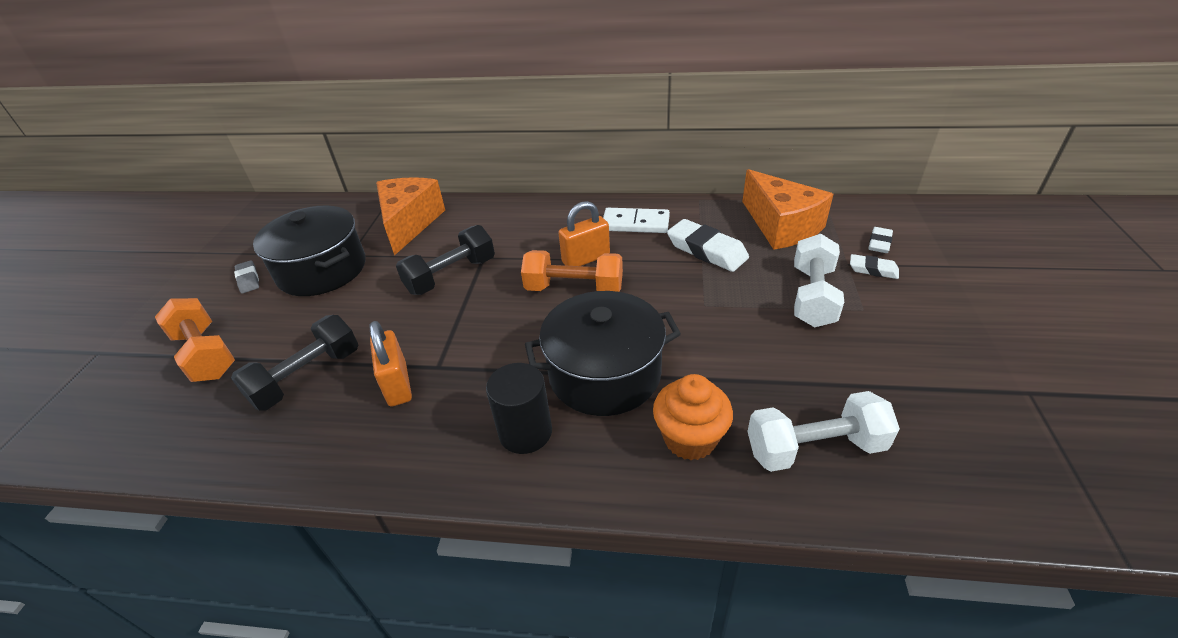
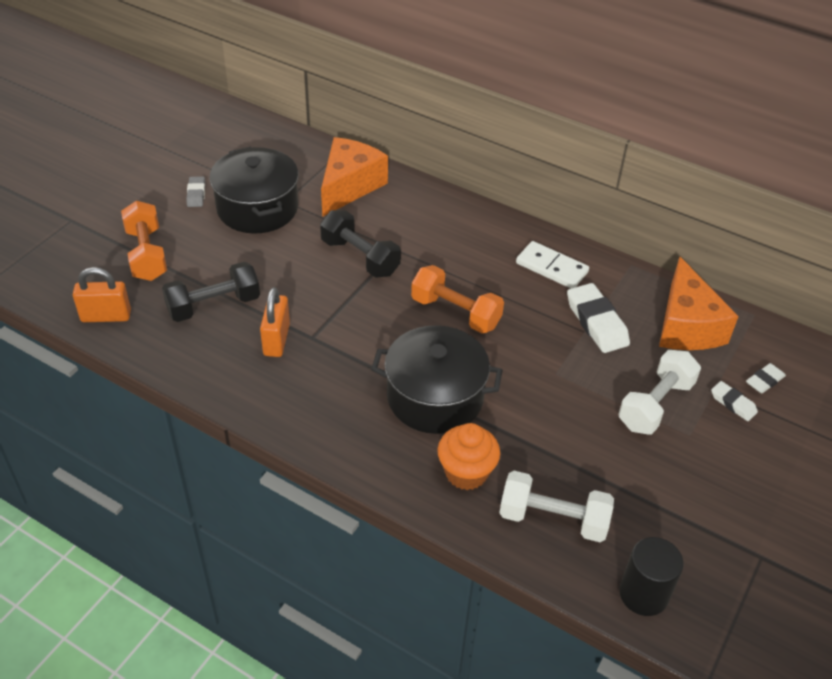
camera: 20 degrees right, 5 degrees up
(451, 275) = (360, 257): black dumbbell -> black dumbbell turned 60 degrees clockwise
(525, 432) = (351, 416): black cylinder -> black cylinder (643, 594)
(586, 259) = (483, 287): orange padlock -> orange padlock (106, 316)

